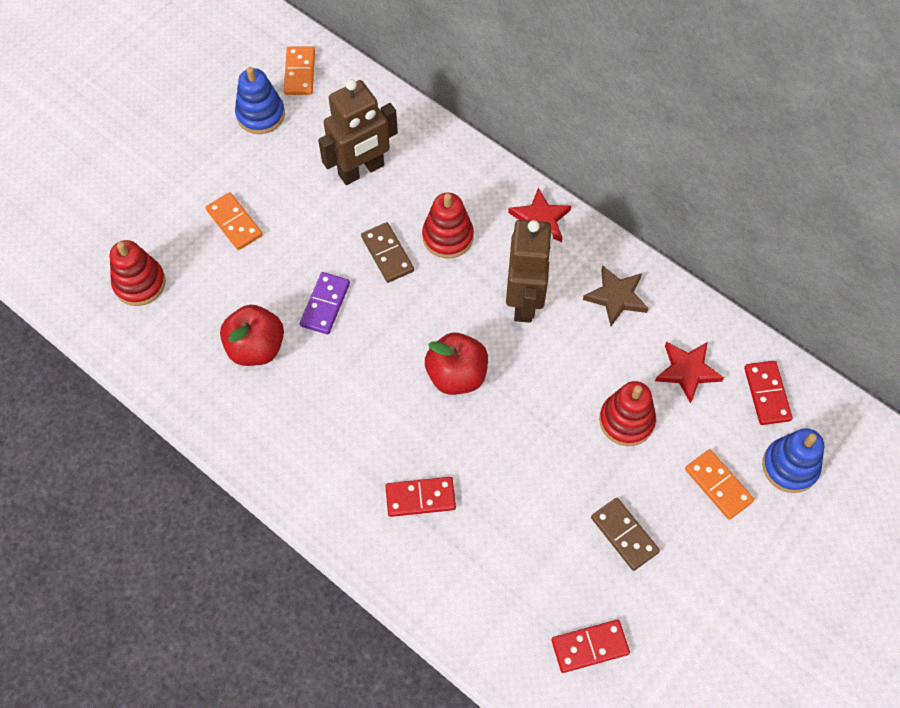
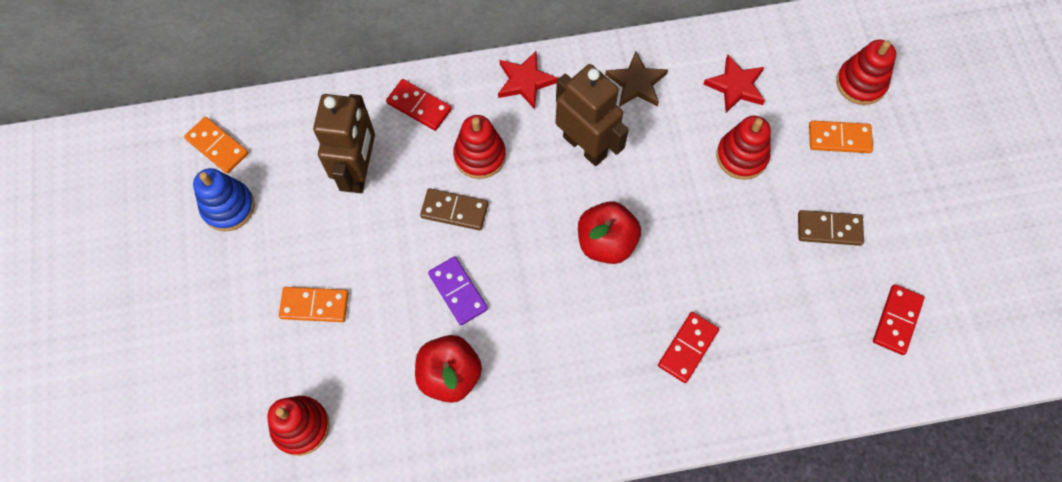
camera: 50 degrees left, 5 degrees up
(766, 394) = (795, 52): red domino -> red domino (419, 106)
(790, 466) = (860, 83): blue stacking toy -> red stacking toy

